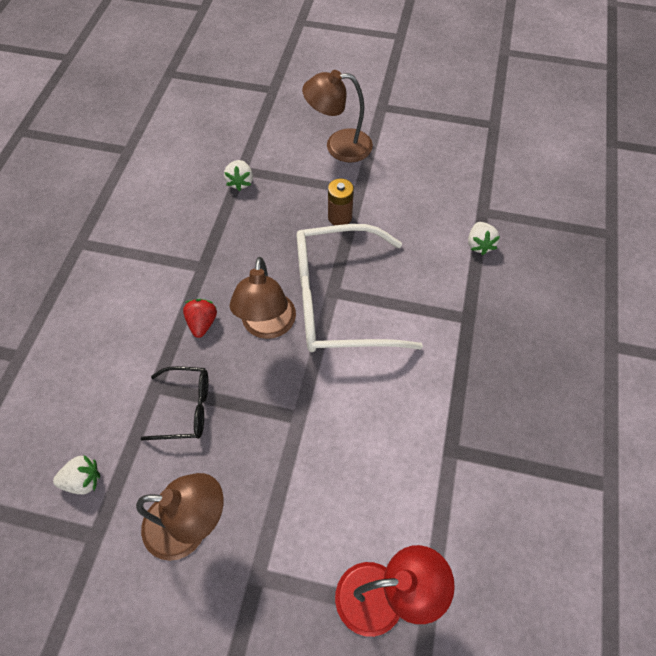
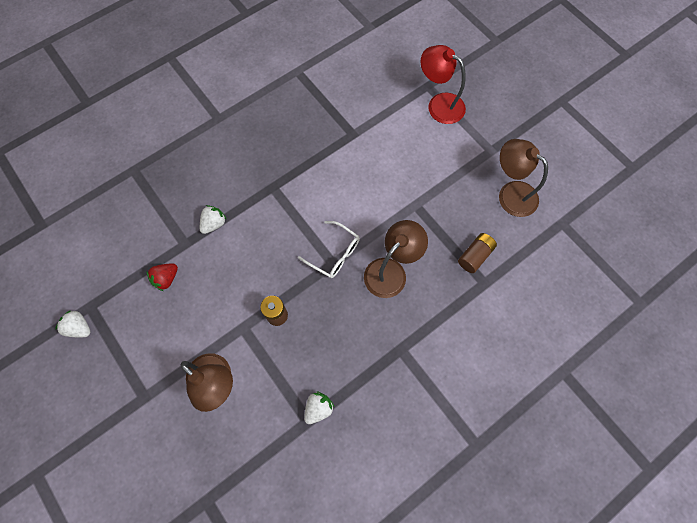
camera: 140 degrees left, 10 degrees up
(83, 480) = (556, 256): white strawberry -> white strawberry (79, 327)
(186, 408) = (475, 256): black glasses -> brown battery
(202, 323) = (429, 304): red strawberry -> red strawberry (166, 279)
(339, 301) = (334, 254): white glasses -> white glasses, size x0.50

